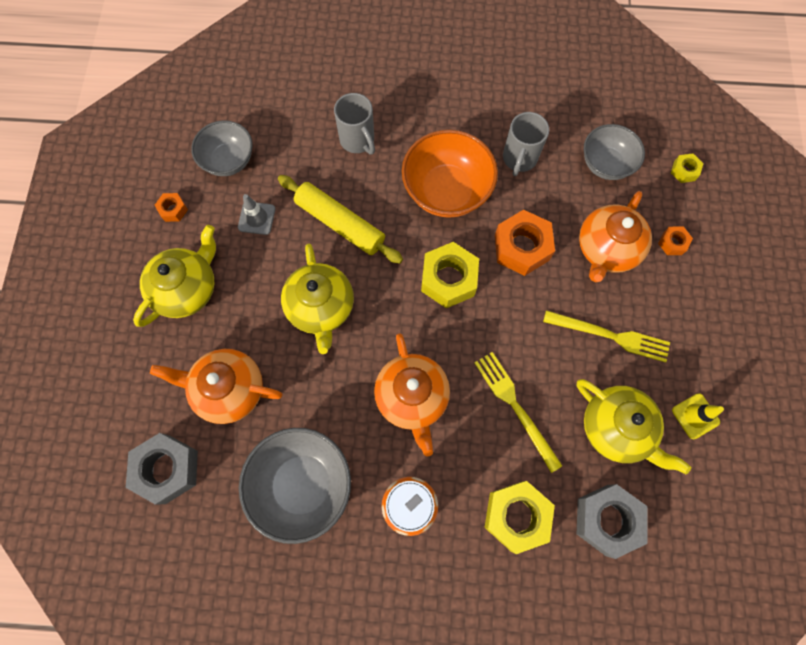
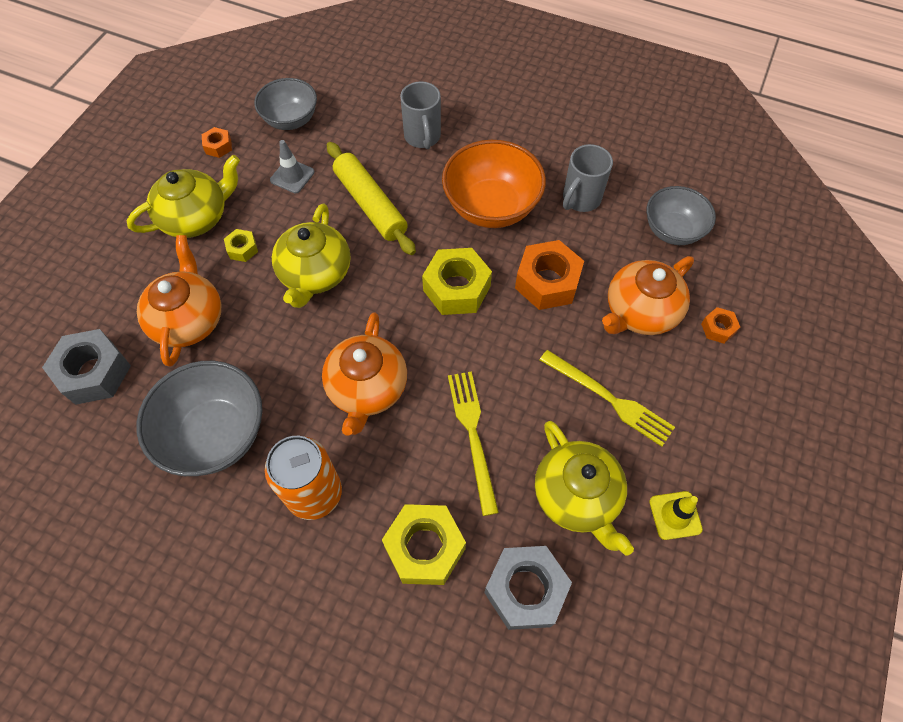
camera: 20 degrees right, 10 degrees down
(228, 390) = (188, 319): orange teapot -> orange teapot turned 60 degrees clockwise
(684, 171) = (759, 262): yellow nut -> yellow nut (242, 249)

